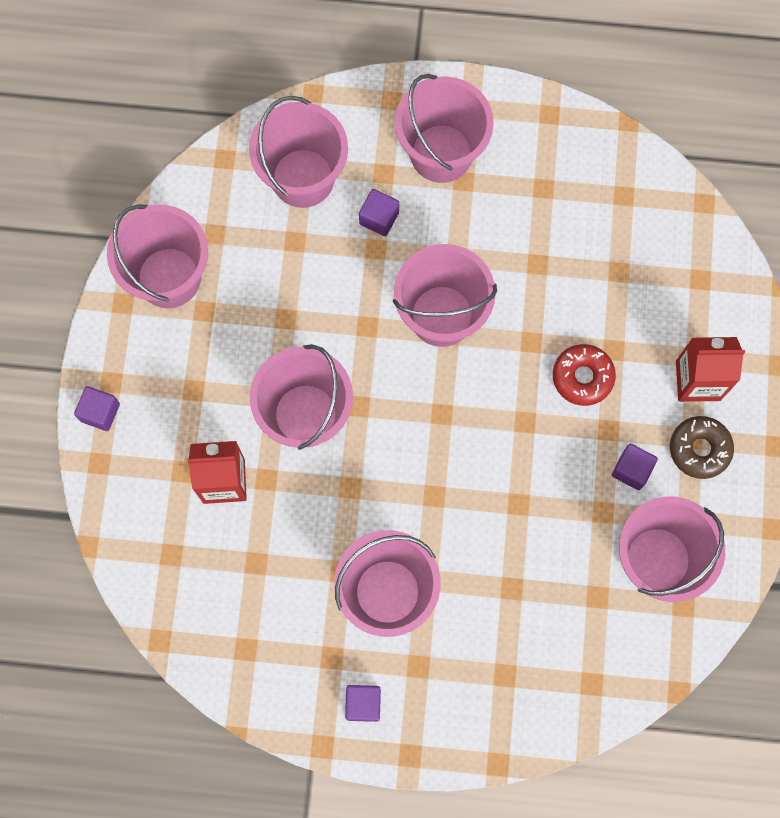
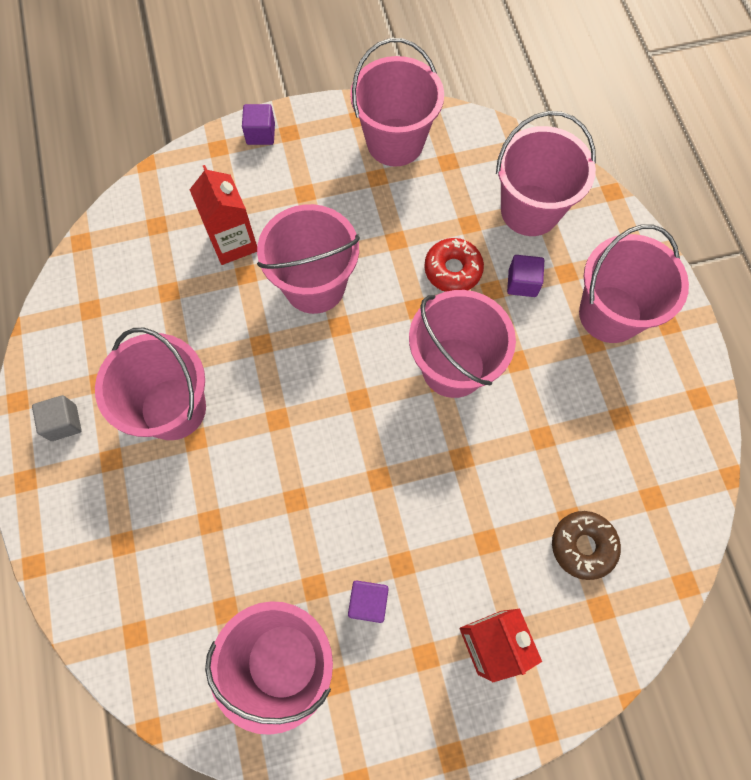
camera: 70 degrees right, 5 degrees down
(363, 704) = (64, 423): purple cube -> grey cube
(582, 377) = (446, 519): red donut -> red donut (453, 270)
(699, 449) = (416, 669): brown donut -> brown donut (583, 546)

